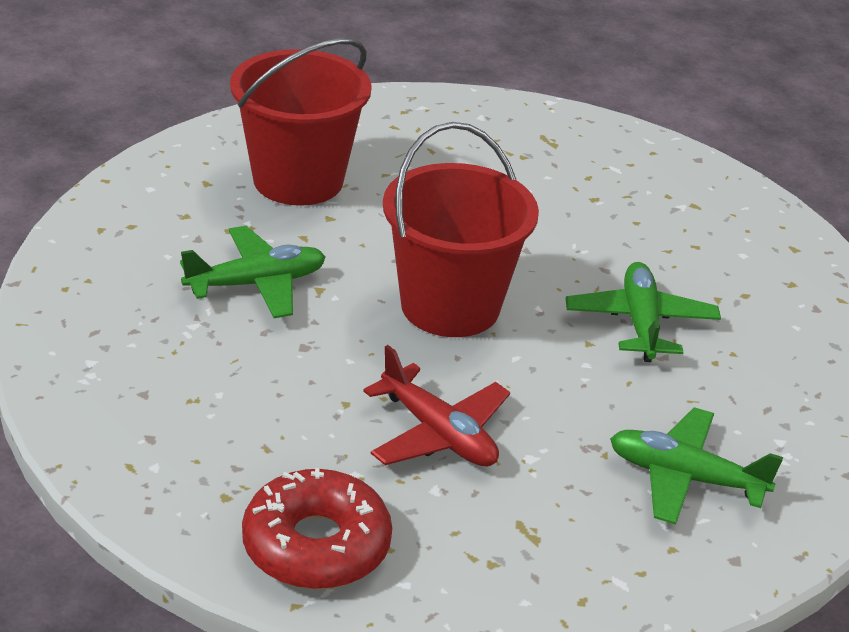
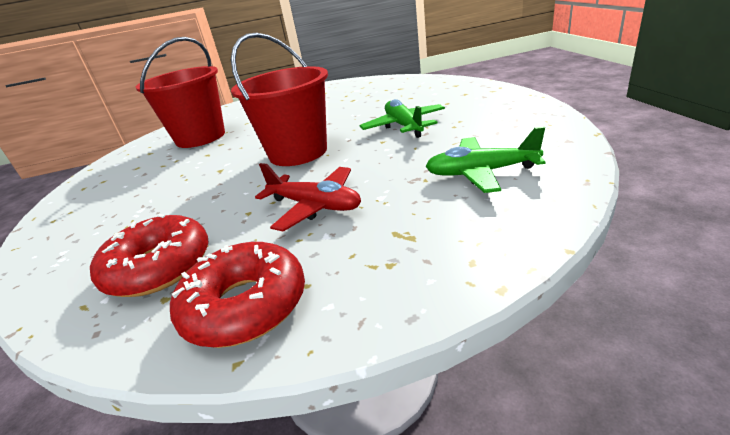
camera: 10 degrees left, 5 degrees down
(220, 446) = (159, 267): none -> red donut
(256, 284) = (181, 179): green plane -> none

